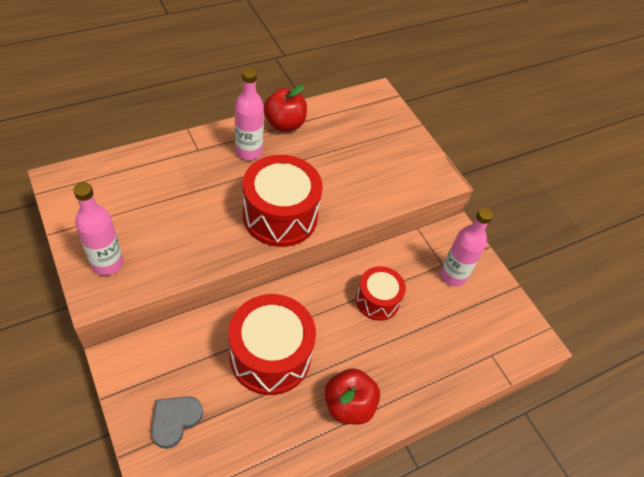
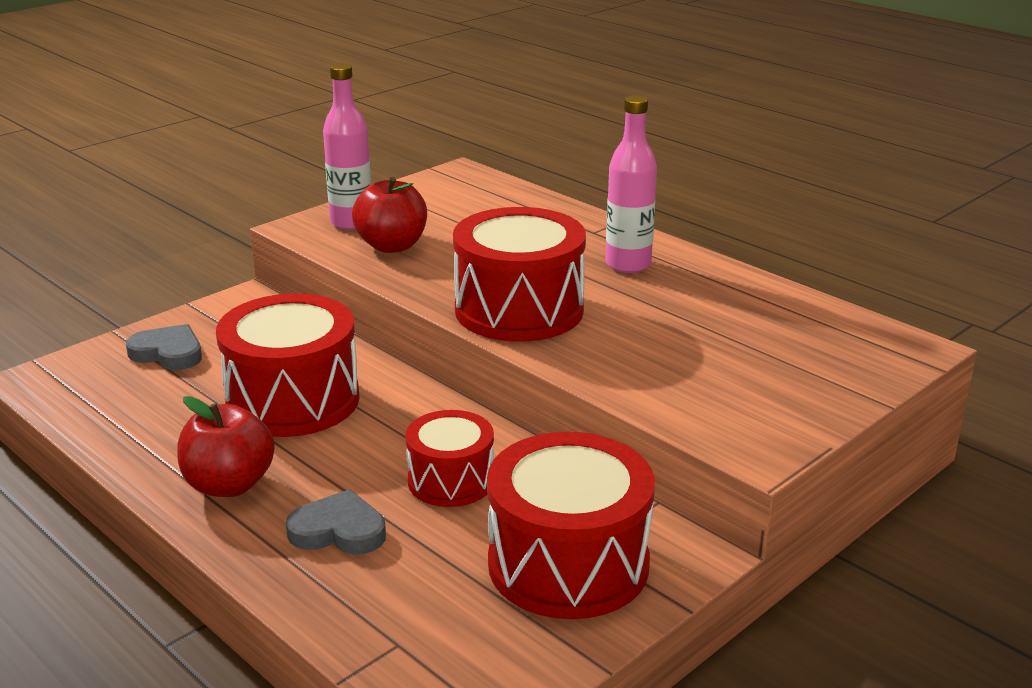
camera: 80 degrees right, 25 degrees down
(284, 124) = (721, 279): red apple -> red apple (392, 246)
(405, 360) = (338, 531): none -> grey heart
(453, 276) = (568, 564): pink bottle -> red drum

